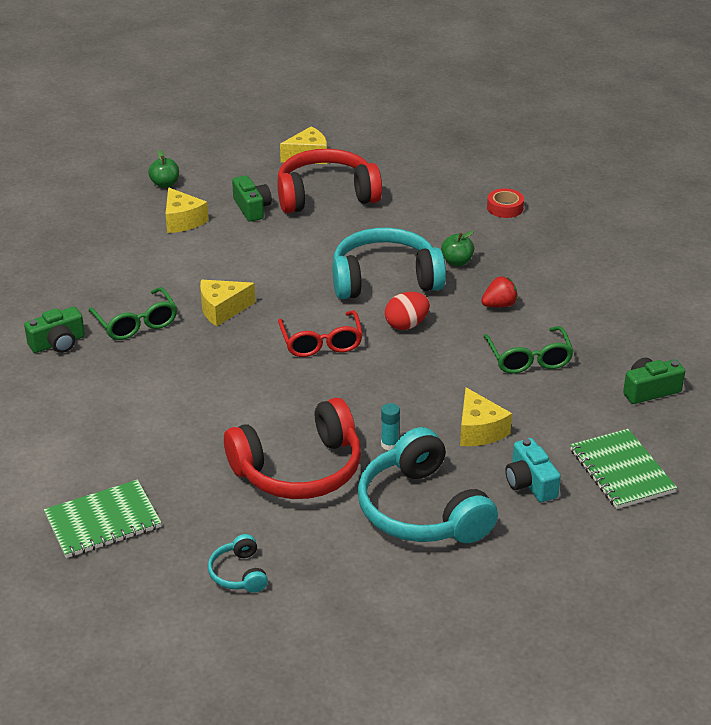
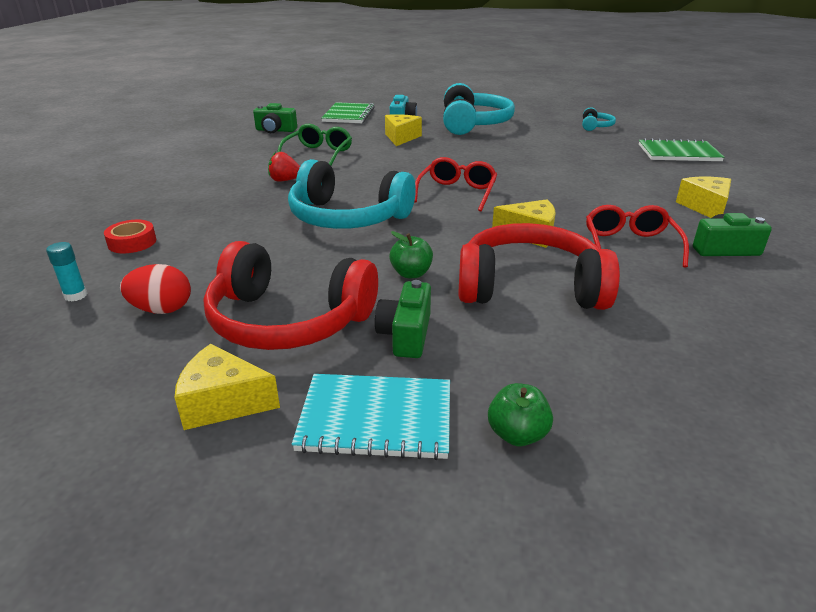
camera: 150 degrees left, 5 degrees down
(136, 323) = (629, 245): green glasses -> red glasses
(182, 221) = (521, 347): yellow cheese -> yellow cheese (705, 207)
(232, 171) = (376, 418): none -> turquoise notebook
(299, 469) = (532, 146): red headphones -> red headphones (530, 287)
(389, 444) = (464, 143): turquoise glue stick -> turquoise glue stick (75, 295)
(406, 325) = (374, 187): red egg -> red egg (162, 310)
(457, 262) = (264, 213): green apple -> green apple (411, 273)

